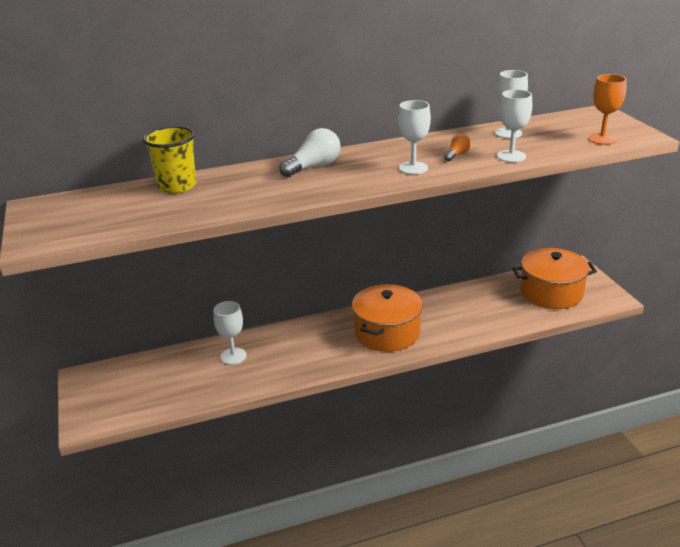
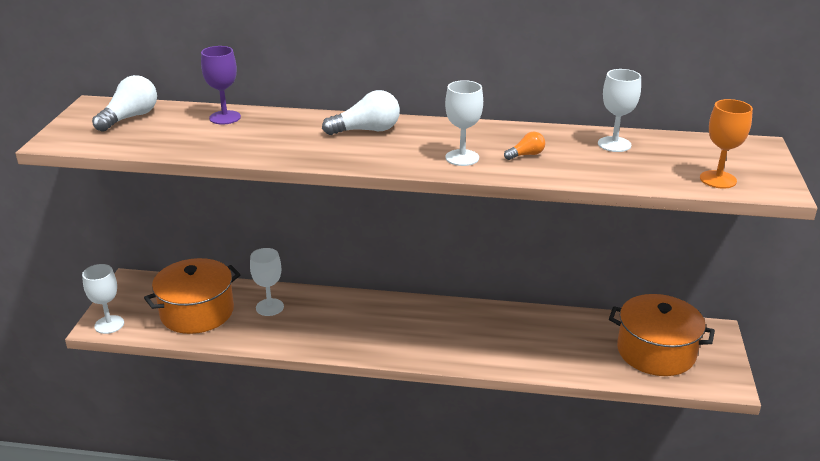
camera: 25 degrees right, 0 degrees up
(84, 207) = (130, 117): none -> white light bulb
(177, 186) = (225, 117): yellow cup -> purple goblet
(387, 332) = (434, 334): orange pot -> orange pot (197, 312)
(511, 156) = (583, 172): white goblet -> white goblet (109, 324)

